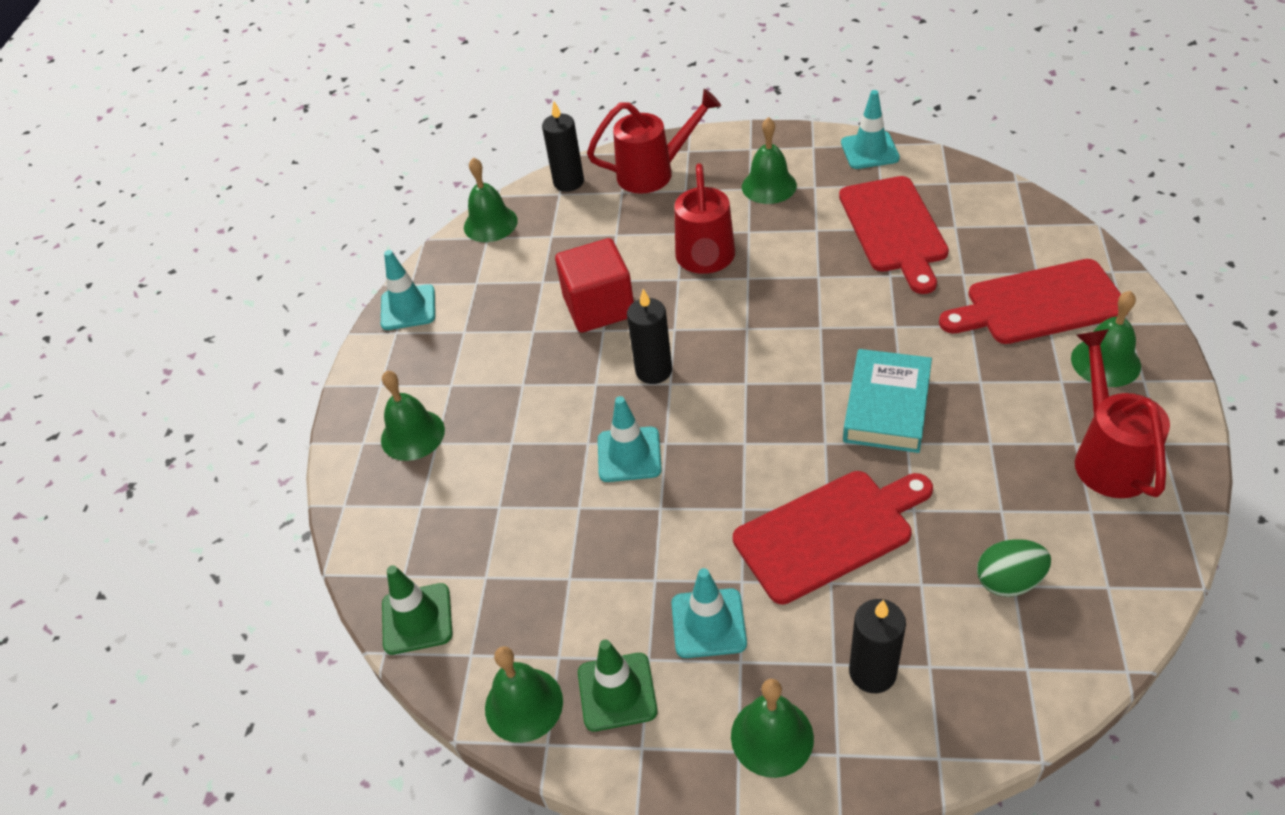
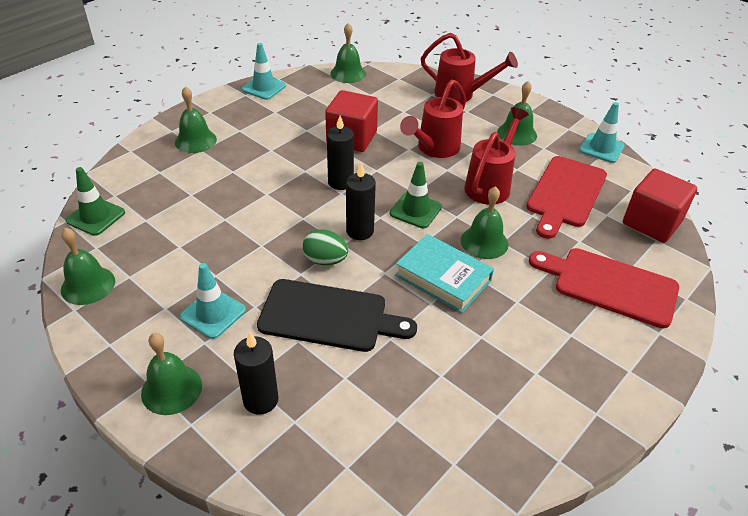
camera: 30 degrees right, 5 degrees down
(568, 182) = (410, 76): black candle -> black candle (360, 231)
(617, 692) = (132, 311): green traffic cone -> green traffic cone (415, 210)
(629, 454) = (278, 212): turquoise traffic cone -> none
(829, 533) = (328, 316): red cutting board -> black cutting board
(887, 407) = (443, 278): turquoise book -> turquoise book turned 75 degrees clockwise
(1003, 209) = (651, 223): none -> red cube
(1008, 581) = (396, 414): green egg -> green egg (325, 260)
(1105, 362) = (615, 344): green bell -> green bell (484, 242)
(1107, 456) = (548, 394): red watering can -> red watering can (490, 185)

